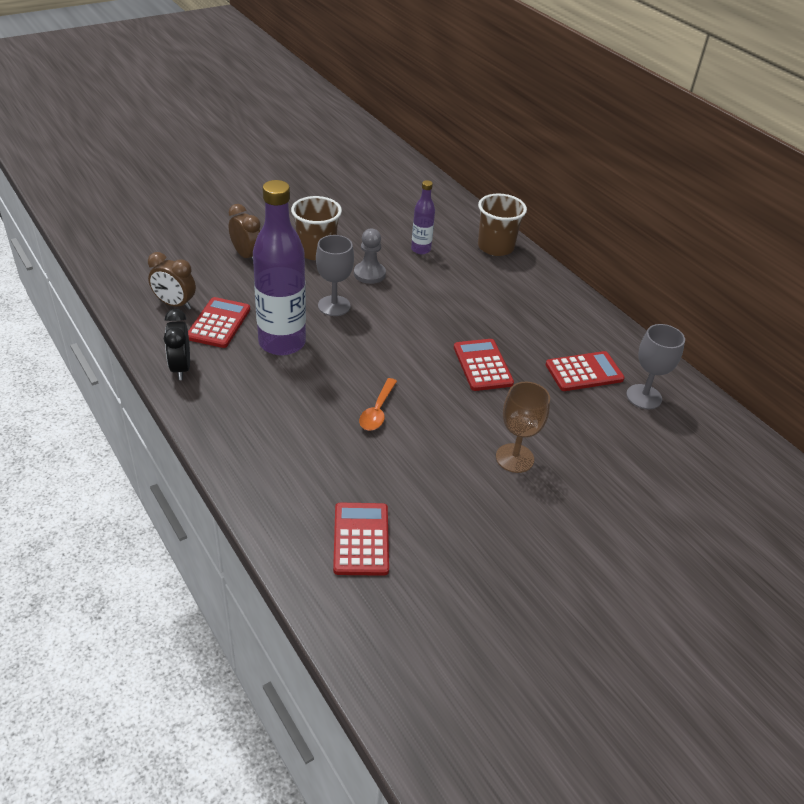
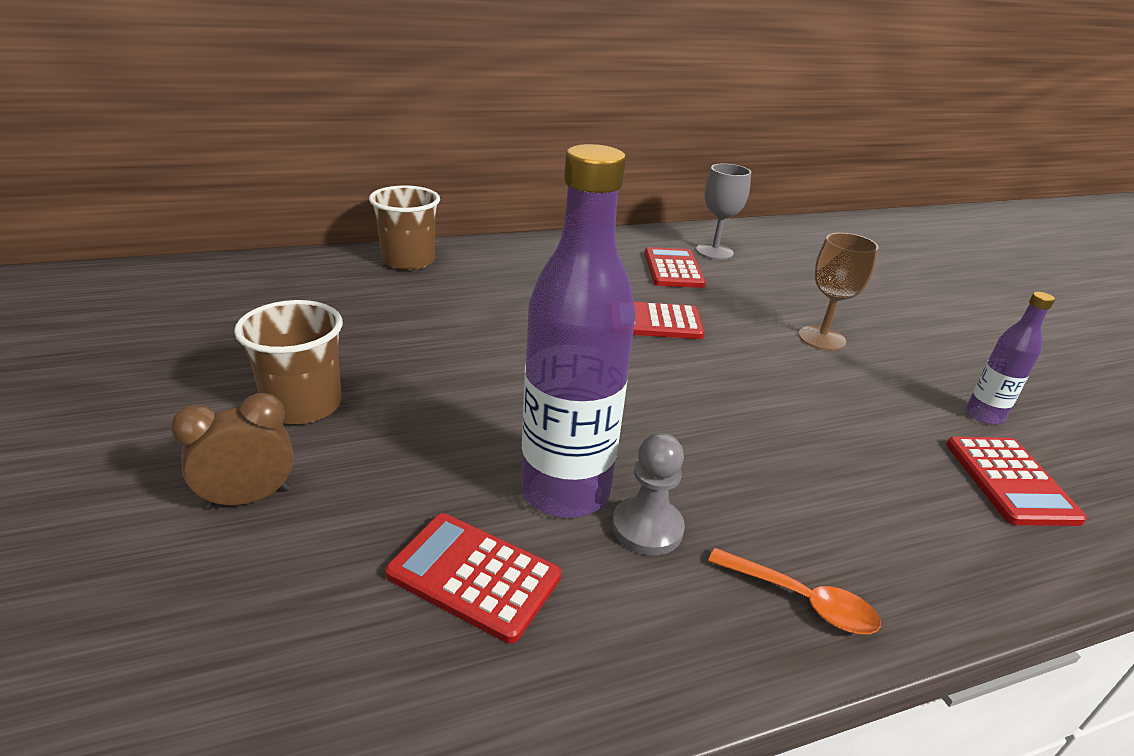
camera: 75 degrees left, 10 degrees down
(175, 304) = (365, 654): brown clock -> none
(181, 368) = (617, 665): black clock -> none
(334, 306) = (479, 414): grey goblet -> none
(361, 539) = (1010, 481): red calculator -> red calculator turned 105 degrees counterclockwise
(369, 274) = (409, 364): grey pawn -> grey pawn (647, 528)
(377, 411) = (747, 419): orange spoon -> orange spoon (801, 600)
(421, 249) = (374, 310): purple bottle -> purple bottle (984, 415)

